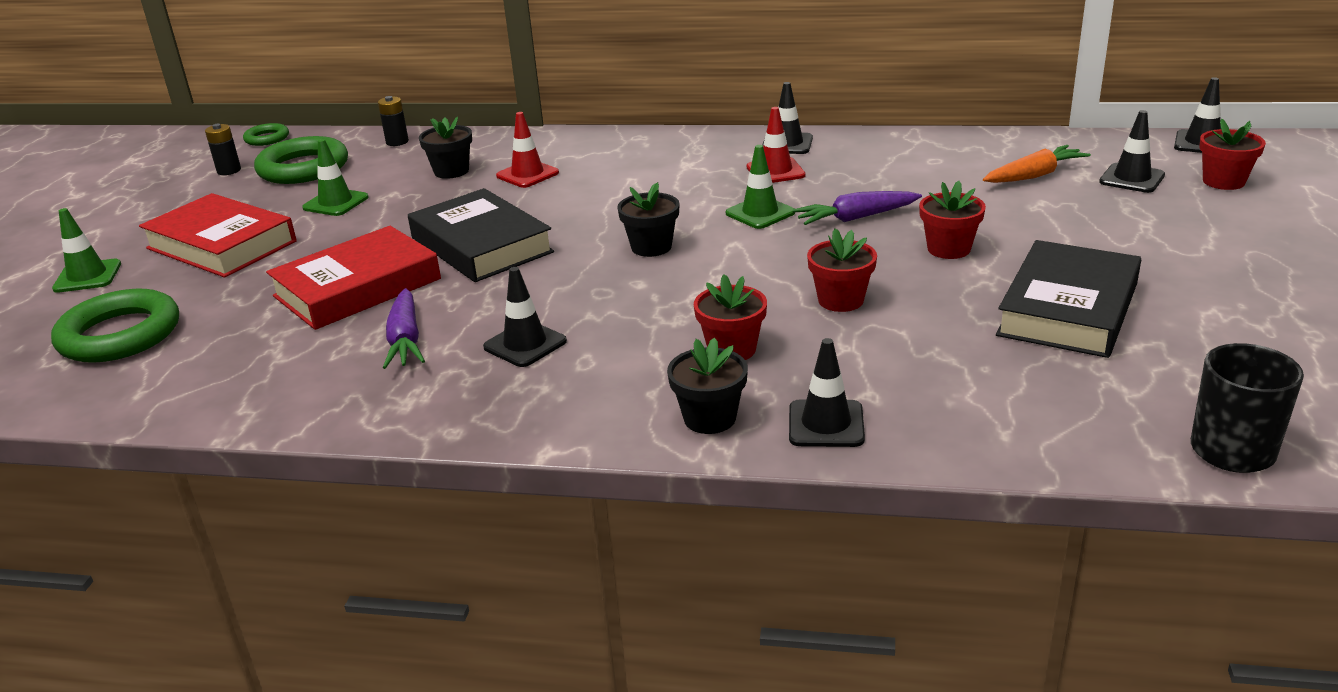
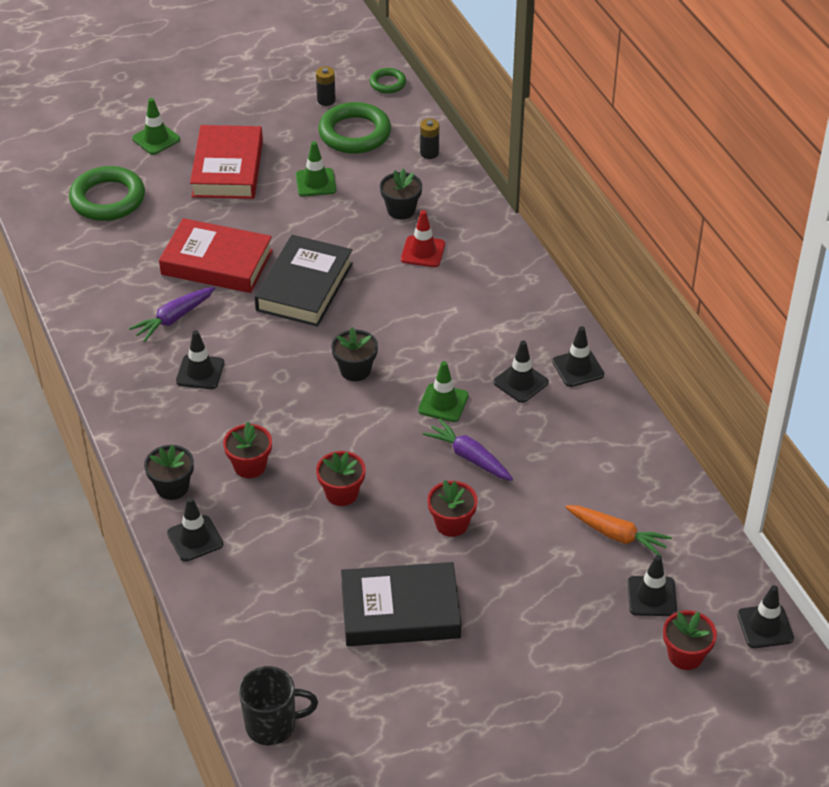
camera: 55 degrees right, 15 degrees up
(775, 171) = (521, 382): red traffic cone -> black traffic cone

